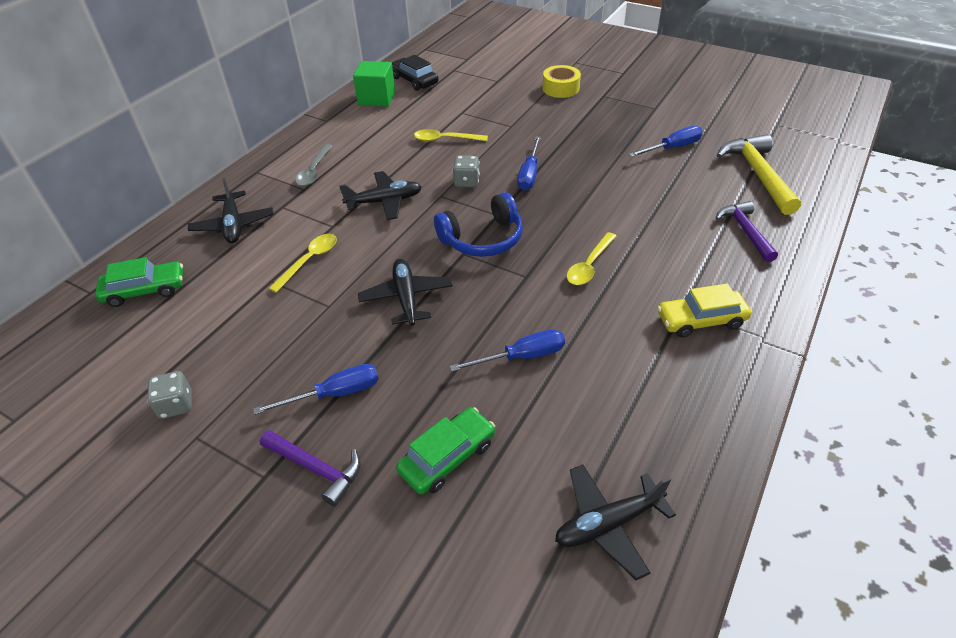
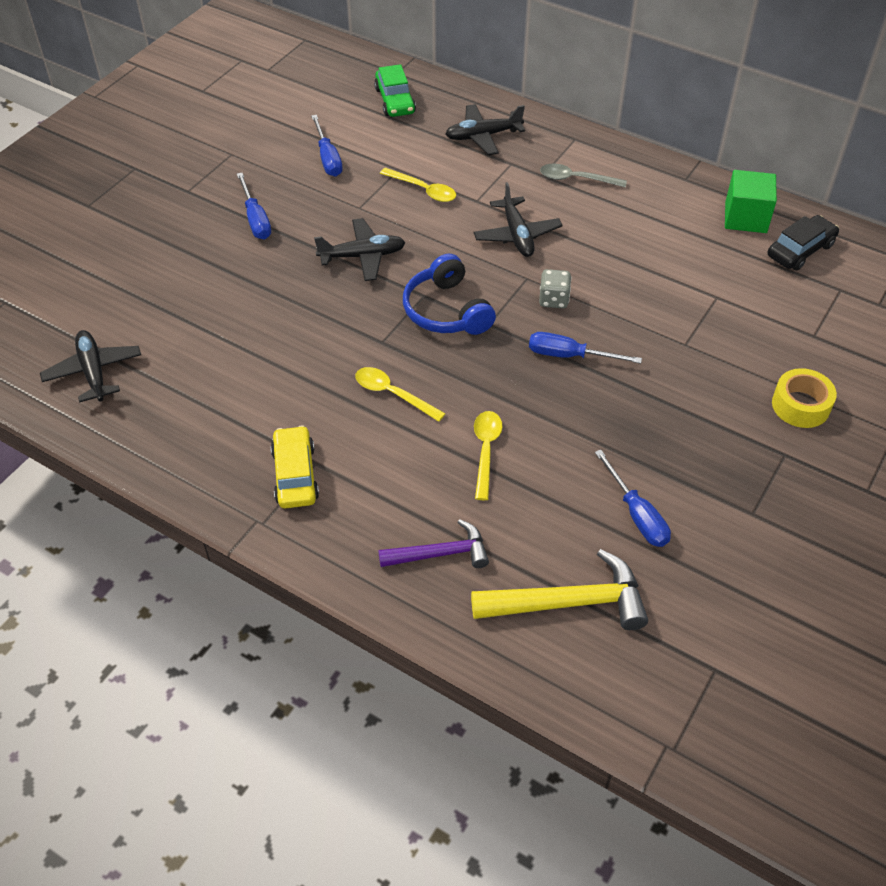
camera: 90 degrees right, 5 degrees up
(176, 405) = (264, 139): grey dice -> none
(316, 468) = (187, 215): purple hammer -> none
(445, 139) = (647, 281): yellow spoon -> yellow spoon (486, 451)
(447, 457) = (178, 284): green car -> none
(522, 357) = (272, 332): blue screwdriver -> blue screwdriver (328, 158)

